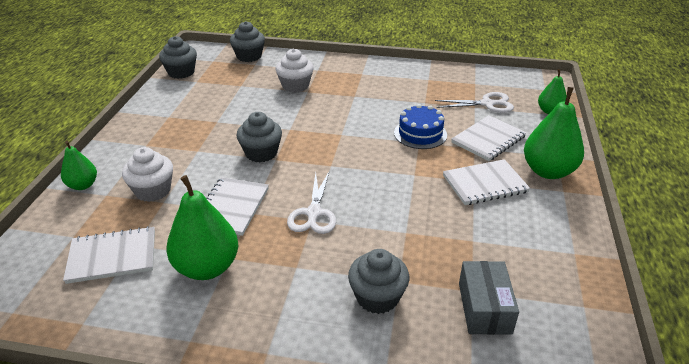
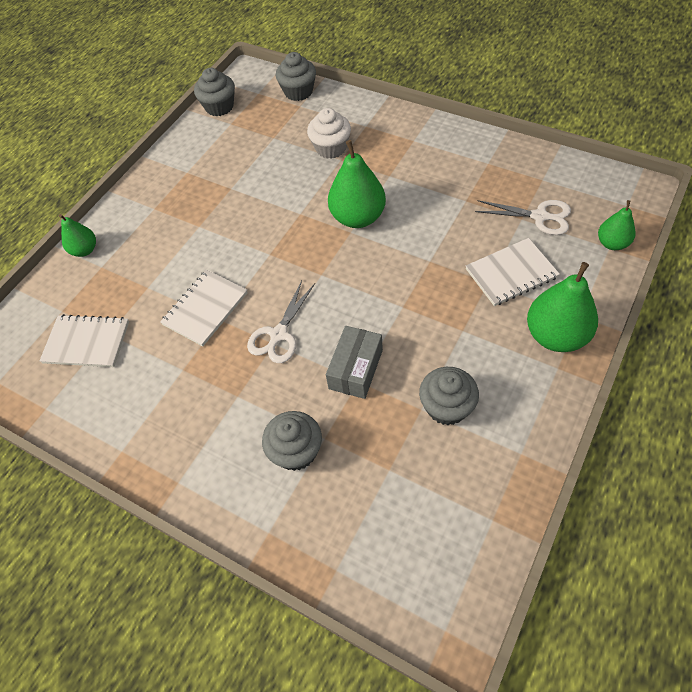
camera: 25 degrees right, 20 degrees up
(153, 190) = (142, 271): white cupcake -> none
(207, 267) = (160, 375): green pear -> green pear (358, 217)
(261, 153) = (258, 242): grey cupcake -> grey cupcake (447, 407)
(420, 134) = (437, 248): blue cake -> none
(484, 308) = (391, 492): grey box -> grey box (355, 369)
(485, 184) = (473, 337): white notebook -> none

